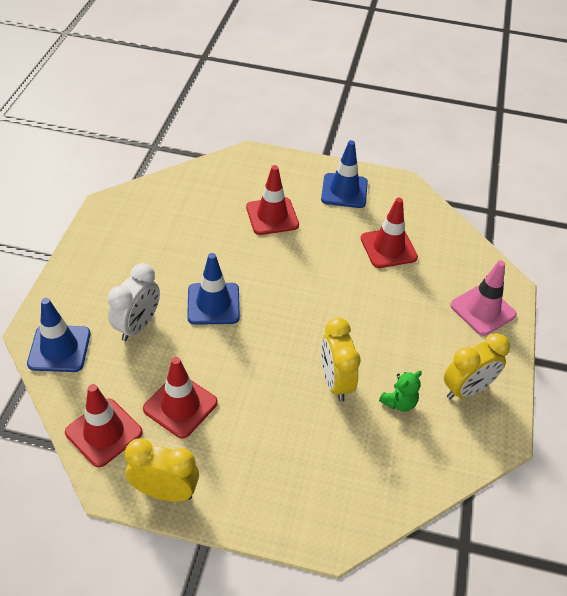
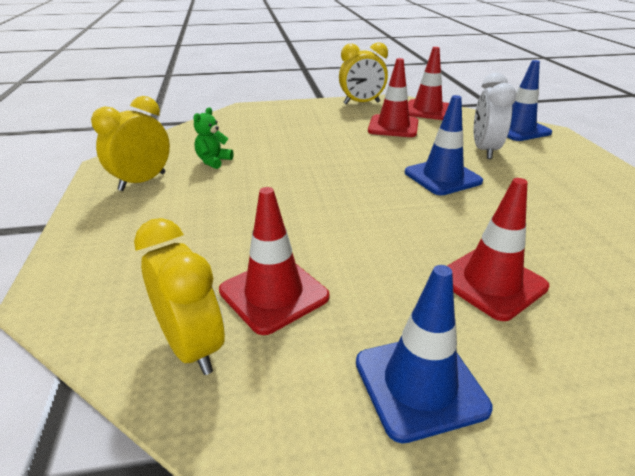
camera: 160 degrees right, 15 degrees down
(335, 382) = (279, 159): yellow clock -> yellow clock (192, 347)
(482, 310) = (108, 252): pink traffic cone -> none

